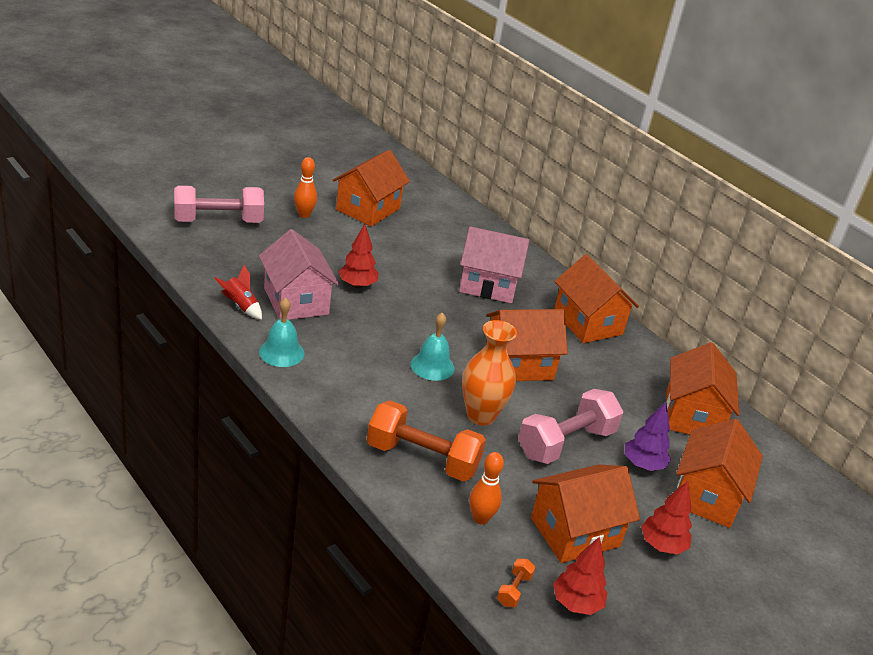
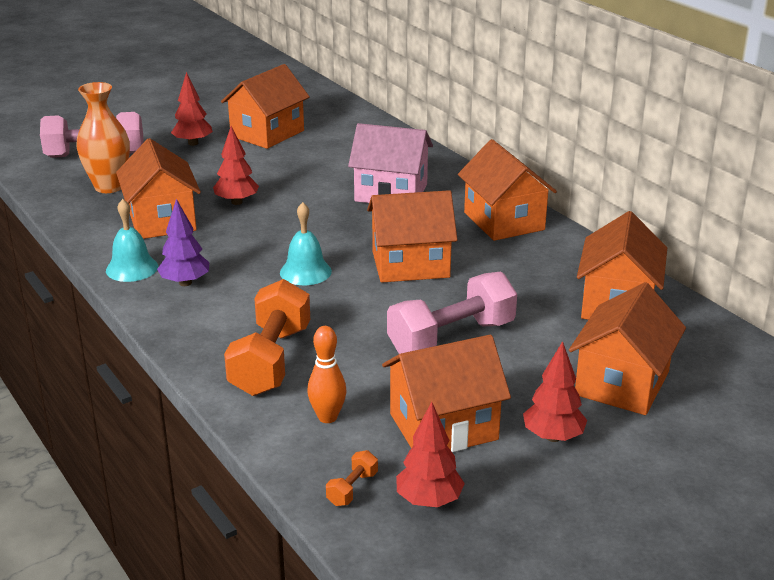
camera: 10 degrees right, 5 degrees down
(240, 306) = (97, 229): red rocket -> none
(296, 301) = (162, 220): pink house -> orange house
(304, 215) = (193, 143): orange bowling pin -> red tree
(422, 458) = (271, 360): orange dumbbell -> orange dumbbell turned 75 degrees clockwise
(481, 415) = (352, 316): orange vase -> orange vase (109, 187)
(643, 465) = (545, 355): purple tree -> purple tree (185, 283)

